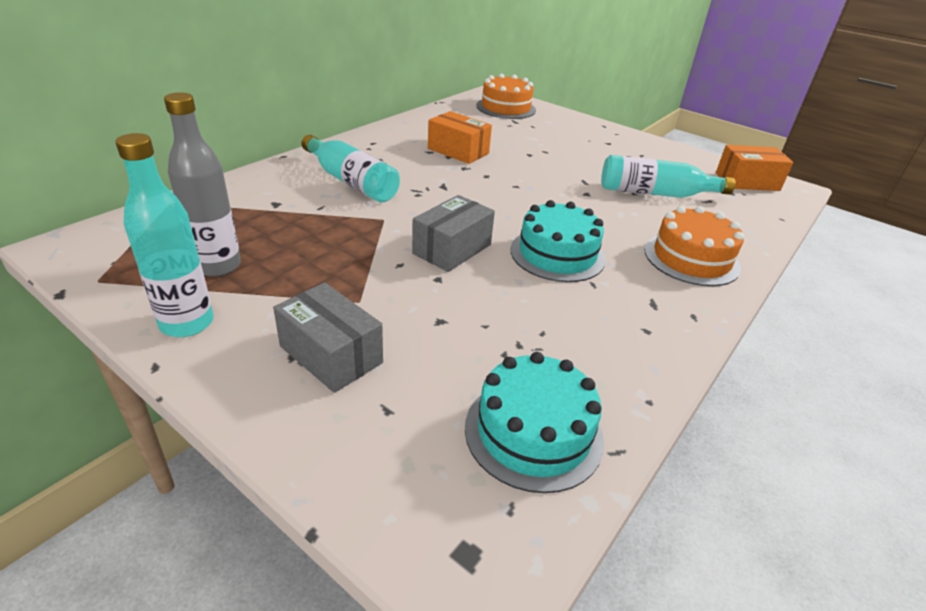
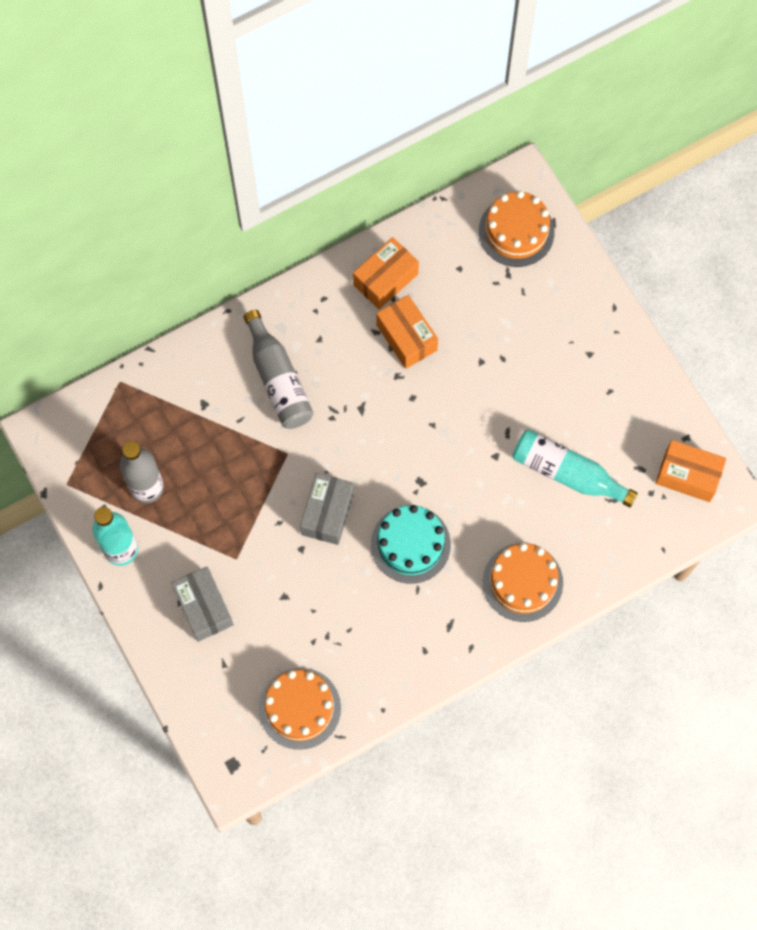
camera: 25 degrees right, 35 degrees up
(351, 181) = (278, 379): turquoise bottle -> grey bottle
(421, 131) = (385, 279): none -> orange box
(452, 249) = (327, 513): grey box -> grey box turned 45 degrees counterclockwise
(533, 432) = (299, 708): turquoise cake -> orange cake

